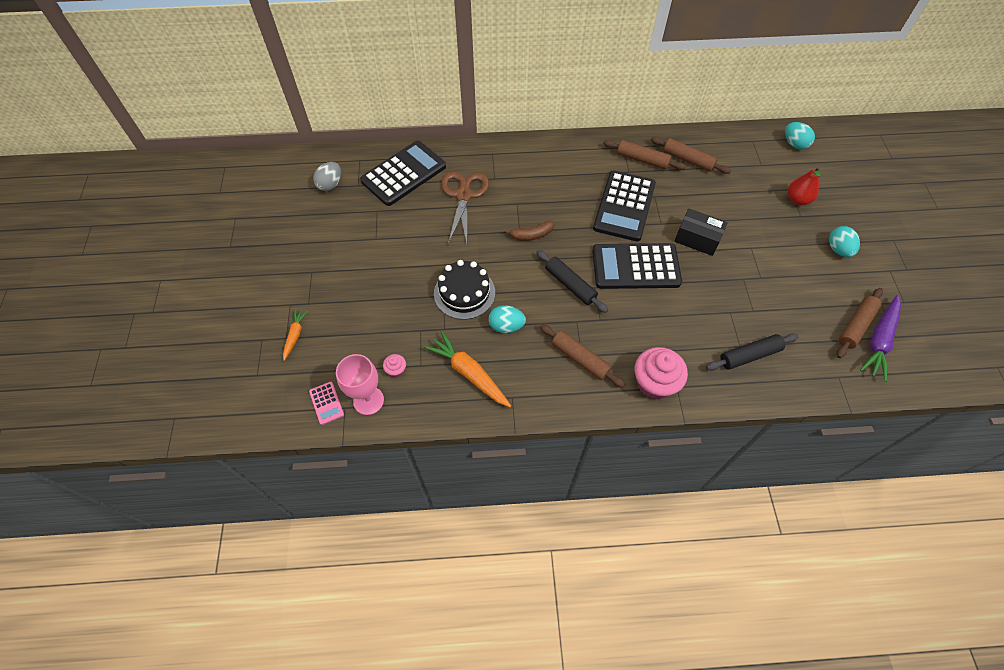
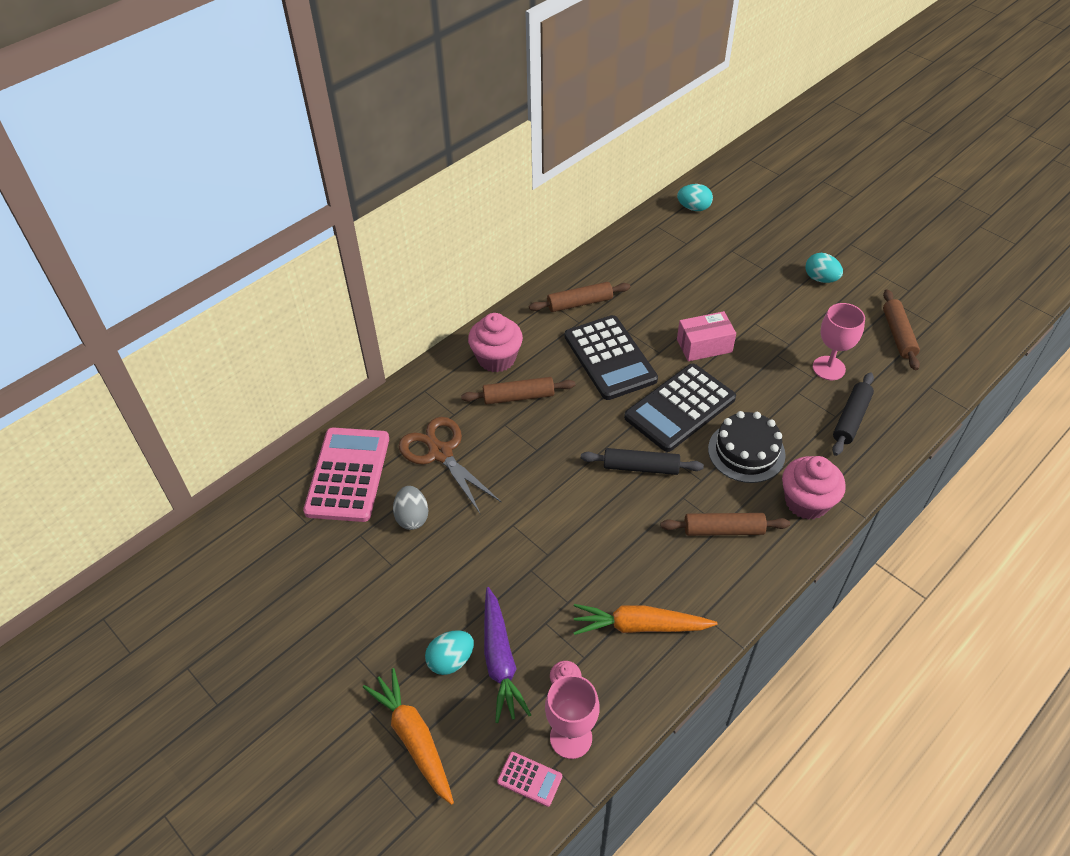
camera: 40 degrees left, 10 degrees down
(295, 335) = (414, 738): orange carrot -> orange carrot, size x1.78
(330, 184) = (271, 544): grey egg -> grey egg (412, 517)
(403, 174) = (348, 475): black calculator -> pink calculator
(464, 293) = (549, 551): black cake -> black cake (746, 452)
(506, 326) = (625, 552): turquoise egg -> turquoise egg (451, 660)
(531, 235) = (553, 445): brown banana -> none
(553, 161) = (496, 358): none -> pink cupcake
(688, 160) = (620, 278): brown rolling pin -> brown rolling pin (518, 397)
(697, 239) = (704, 345): black box -> pink box
(772, 312) = (828, 368): none -> pink goblet
(797, 200) = (746, 256): red pear -> none
(879, 340) = (925, 335): purple carrot -> purple carrot (500, 660)

